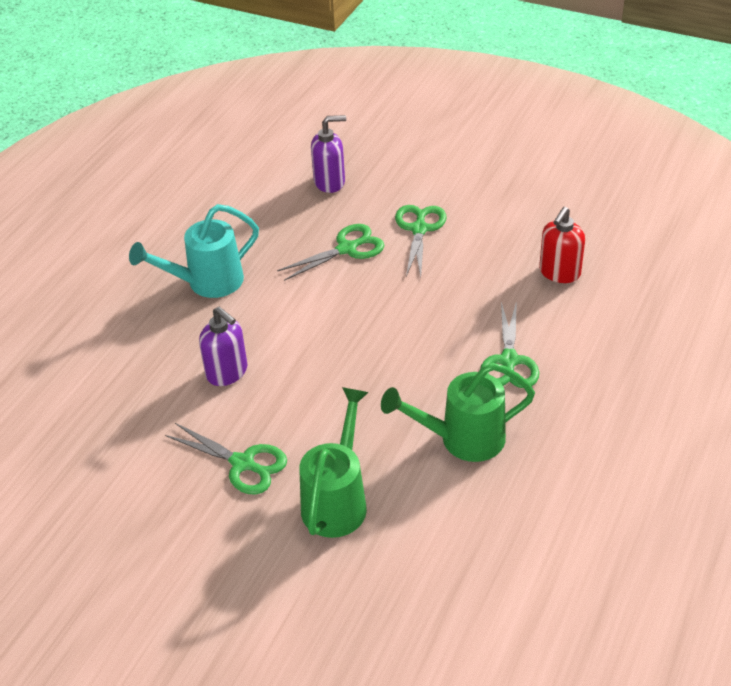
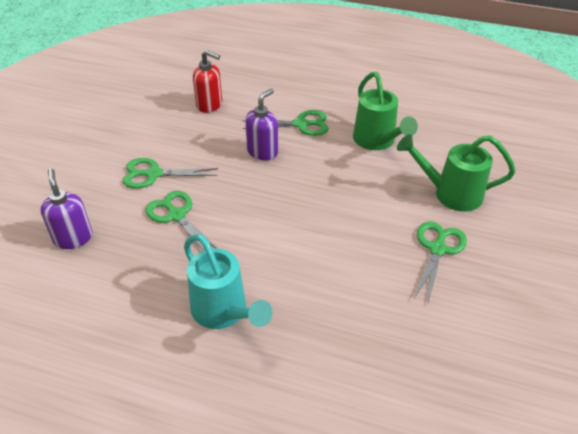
camera: 100 degrees left, 0 degrees up
(227, 372) = (342, 275): purple soap dispenser -> purple soap dispenser (262, 152)

